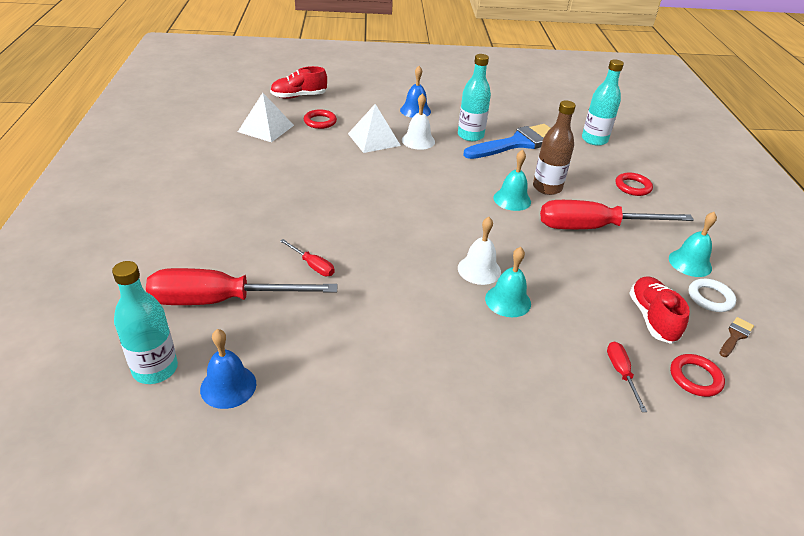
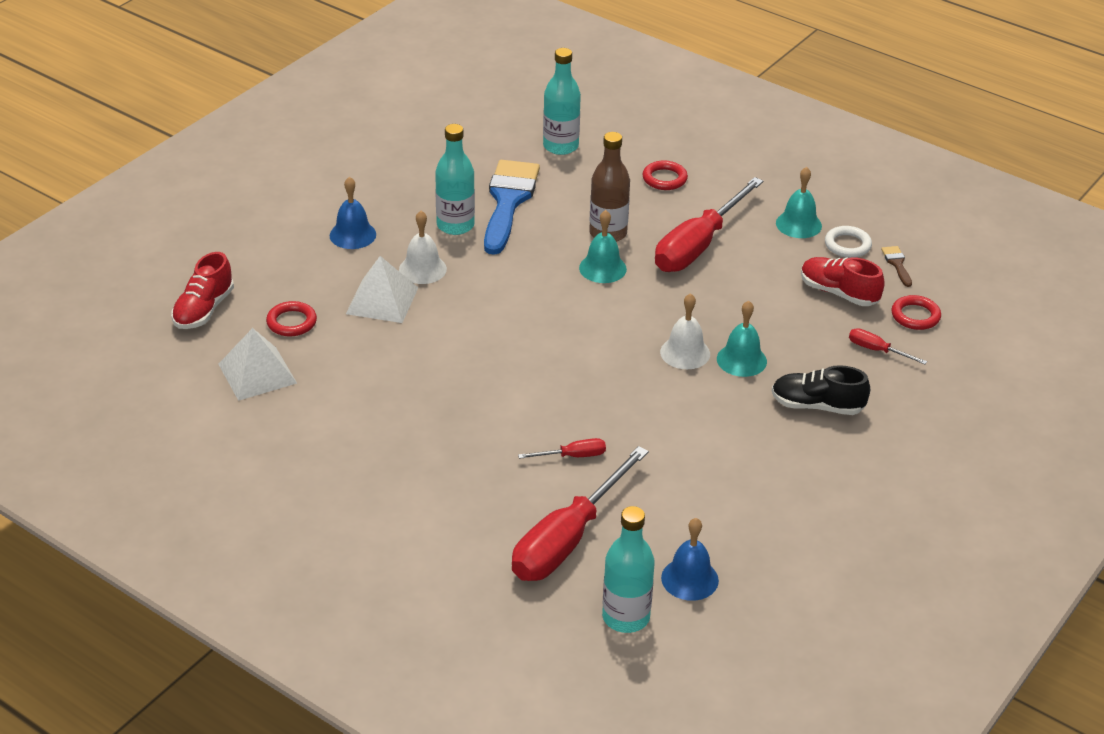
camera: 50 degrees left, 0 degrees up
(509, 367) = (817, 406): none -> black shoe

